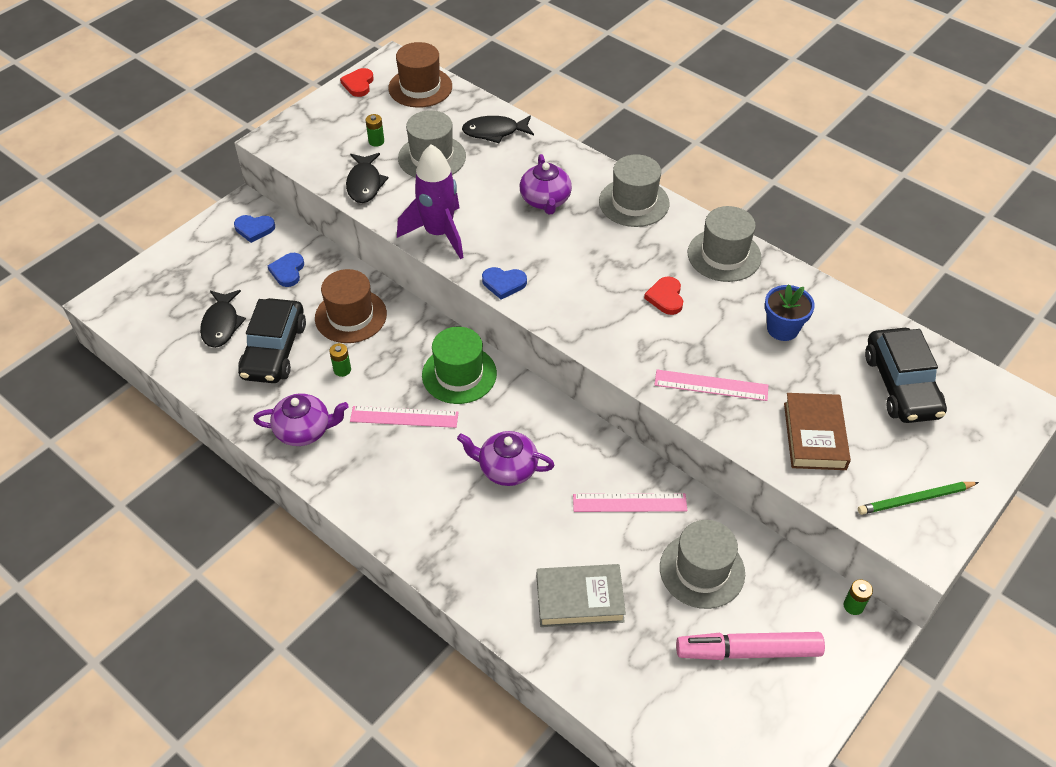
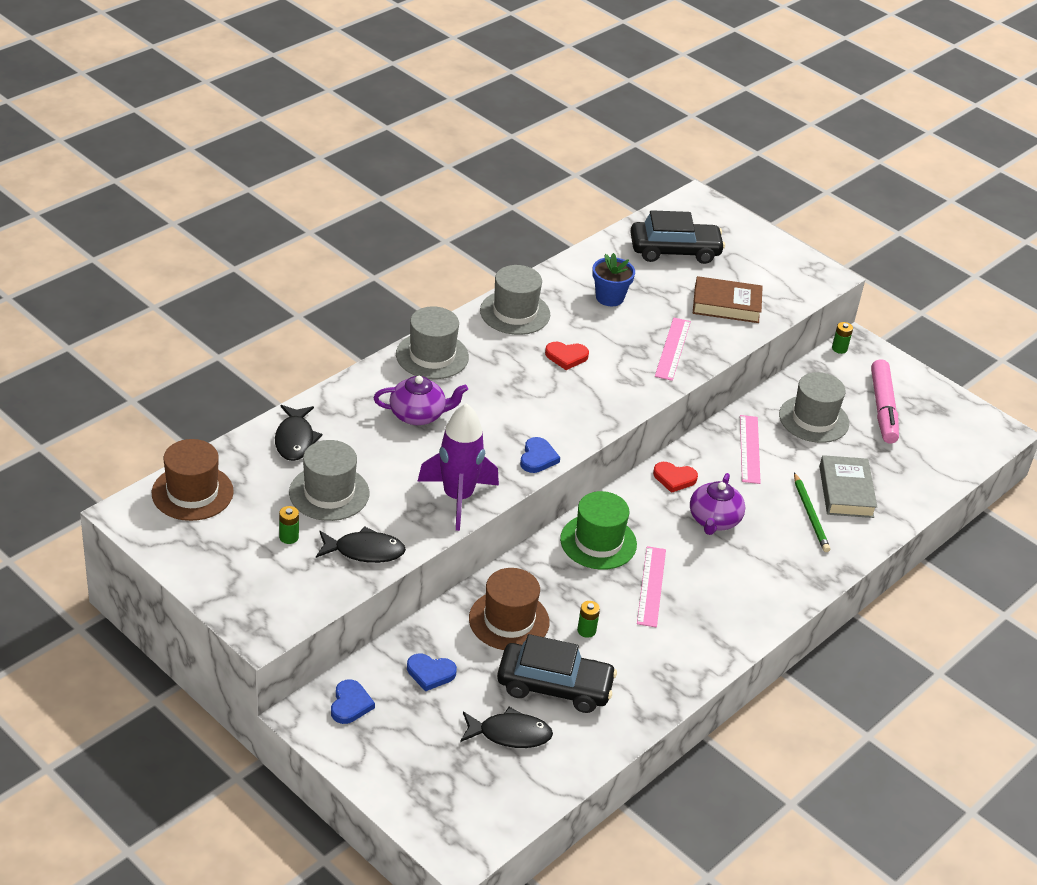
camera: 90 degrees left, 10 degrees down
(304, 430) = (667, 663): purple teapot -> none
(358, 84) = (169, 547): red heart -> red heart (674, 478)
(915, 500) = (785, 271): green pencil -> green pencil (810, 515)

